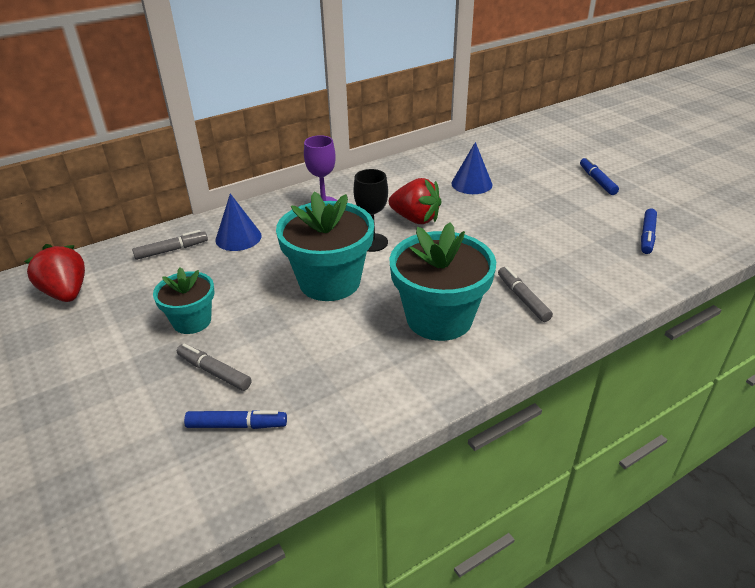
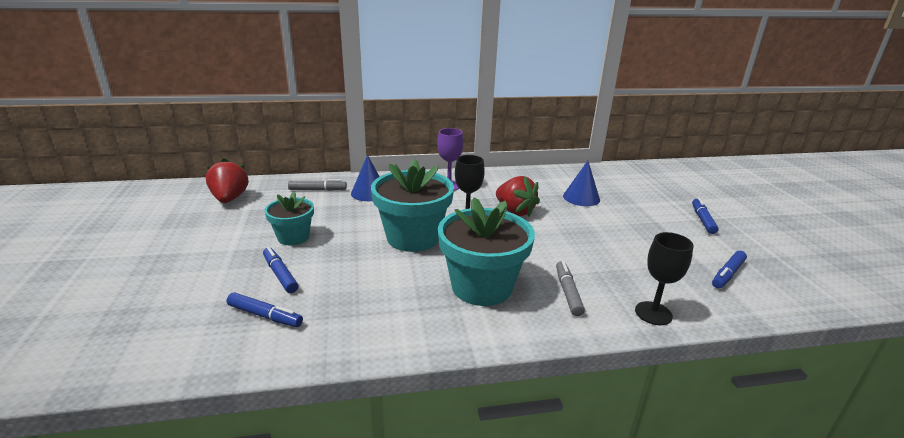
camera: 20 degrees right, 10 degrees down
(214, 372) = (280, 274): grey marker -> blue marker
(608, 297) = (653, 313): none -> black goblet

